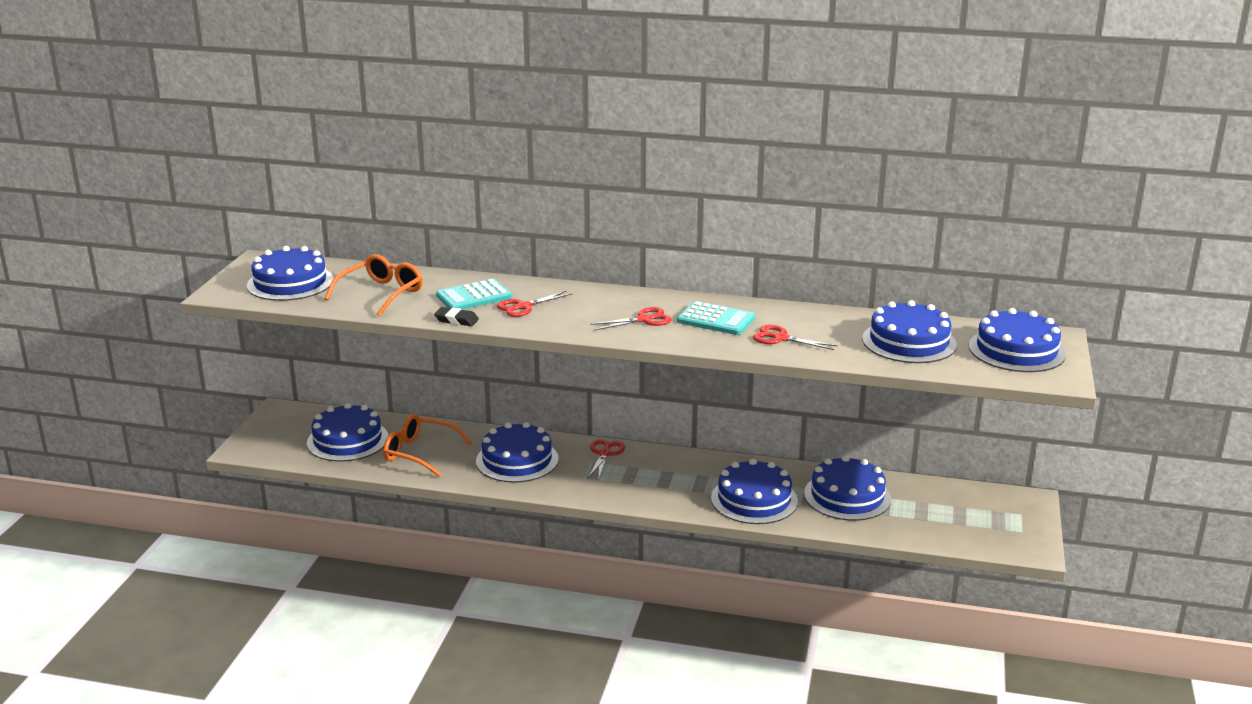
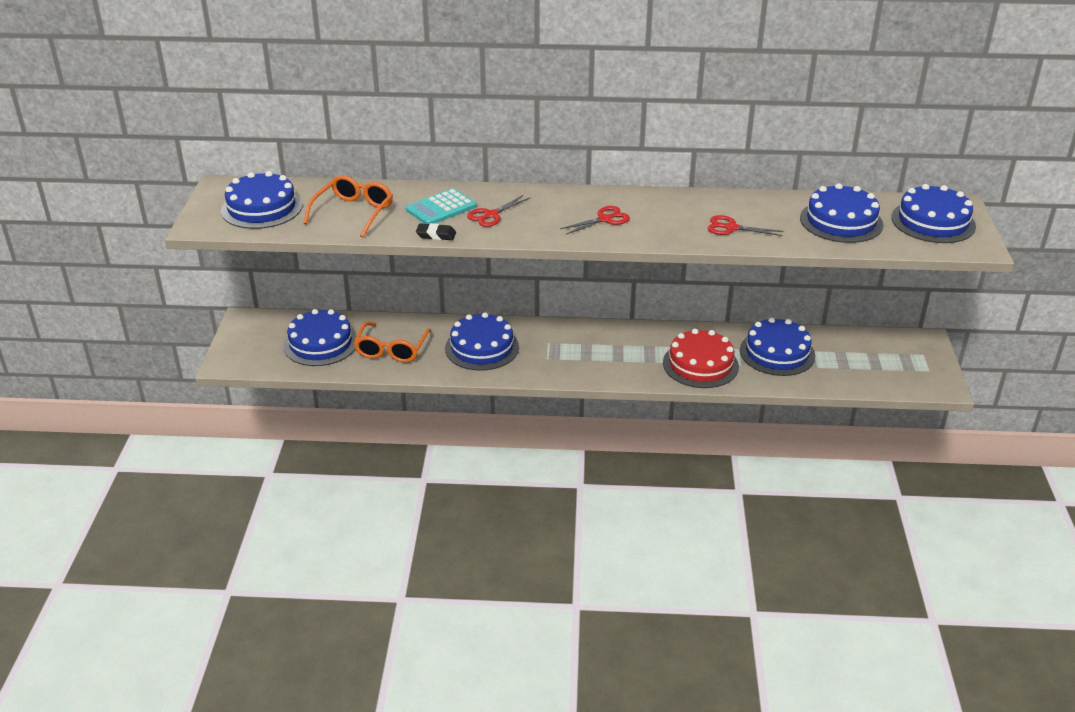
camera: 10 degrees left, 10 degrees up
(419, 453) = (391, 350): orange glasses -> orange glasses turned 90 degrees counterclockwise
(605, 454) = (557, 333): red scissors -> none
(716, 320) = (667, 214): turquoise calculator -> none
(754, 499) = (700, 364): blue cake -> red cake

